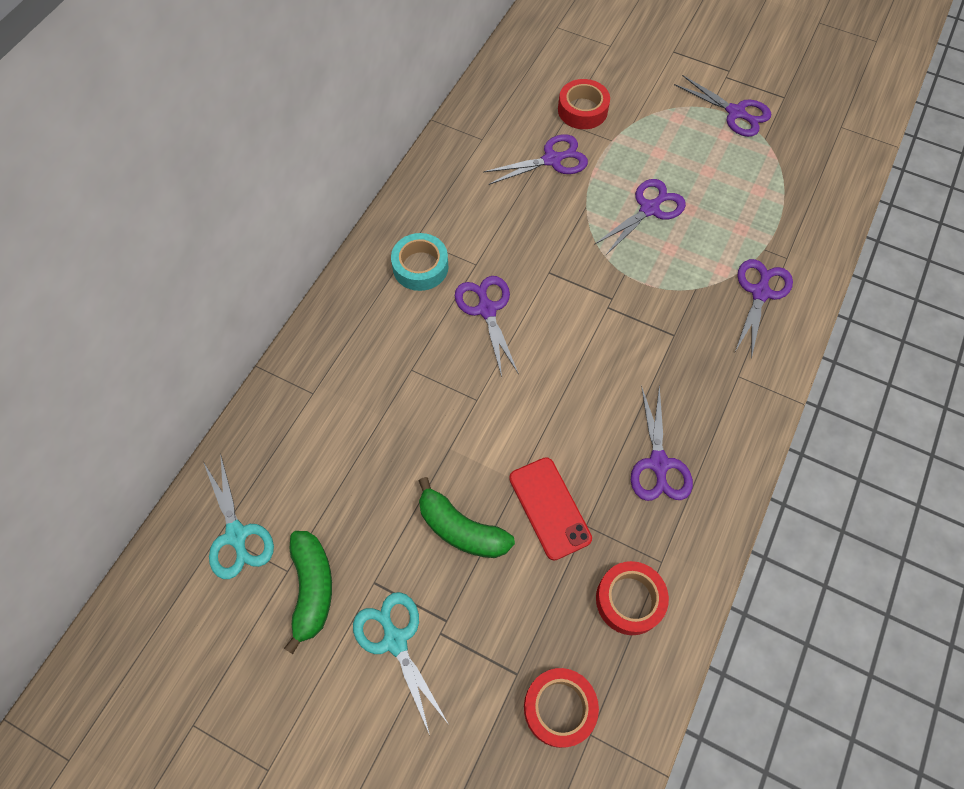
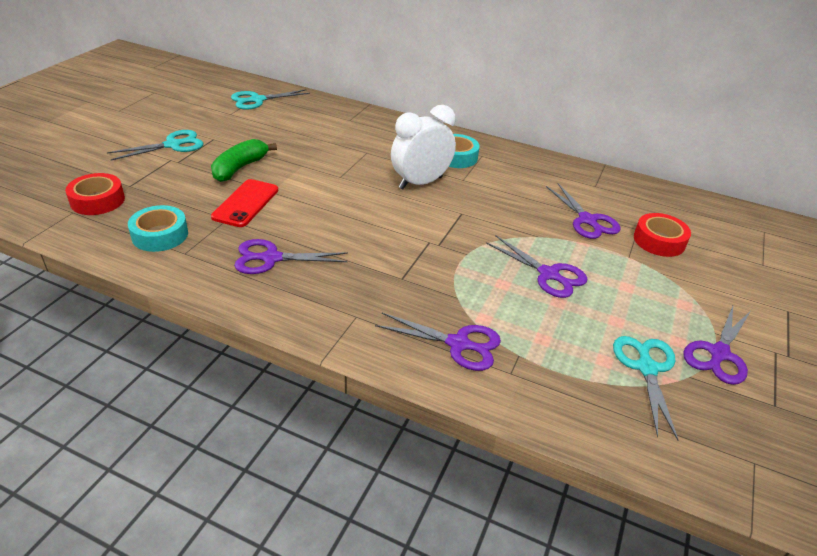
camera: 85 degrees right, 25 degrees down
(312, 588) = (216, 121): green banana -> none
(486, 309) = (420, 183): purple scissors -> white clock
(549, 508) = (245, 203): red phone -> red phone turned 45 degrees counterclockwise
(629, 600) = (160, 235): red tape -> turquoise tape
(761, 164) = (646, 368): none -> turquoise scissors

